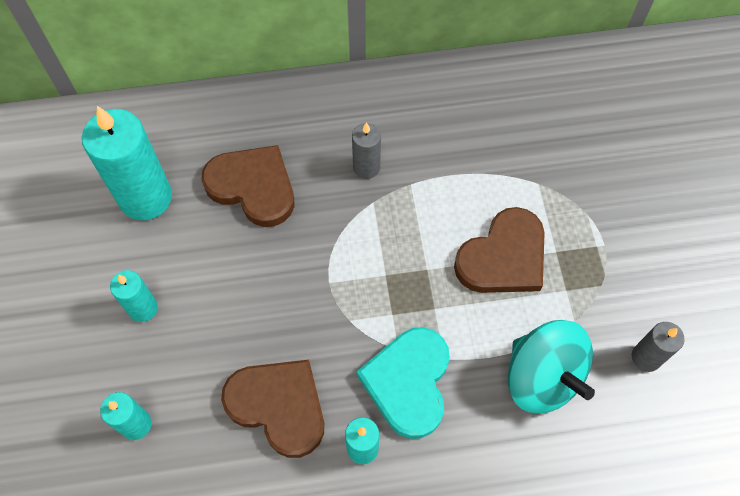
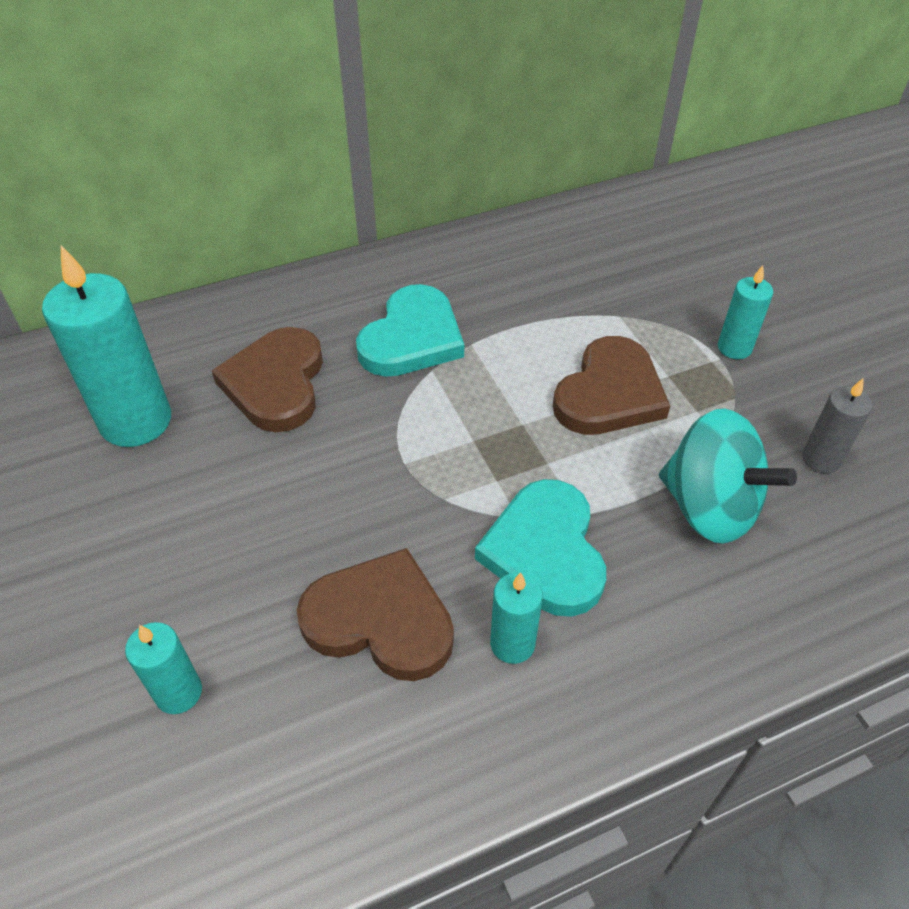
camera: 15 degrees left, 15 degrees down
(143, 308) = (158, 545): turquoise candle -> turquoise candle (734, 348)
(253, 187) = (276, 383): brown heart -> brown heart turned 105 degrees counterclockwise
(366, 167) = (412, 338): grey candle -> turquoise heart

